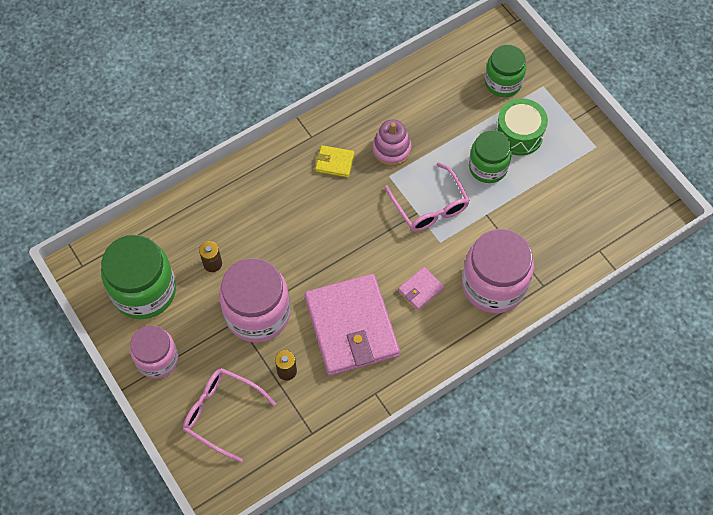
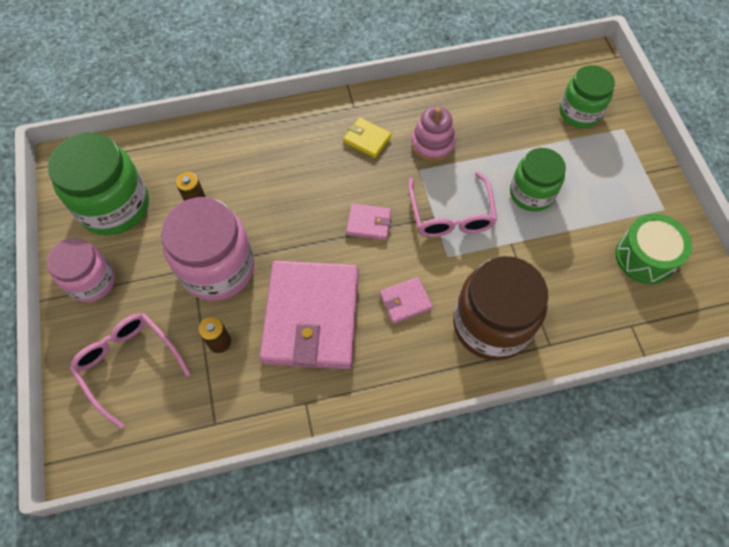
camera: 20 degrees right, 0 degrees up
(366, 235) = (369, 223): none -> pink wallet
(494, 285) = (491, 324): pink jar -> brown jar
(519, 134) = (578, 170): green drum -> green drum (645, 257)

